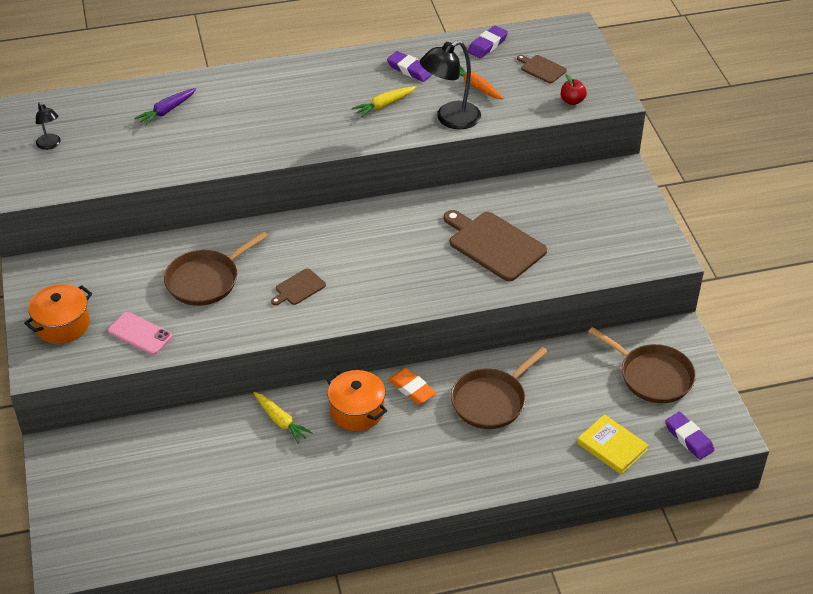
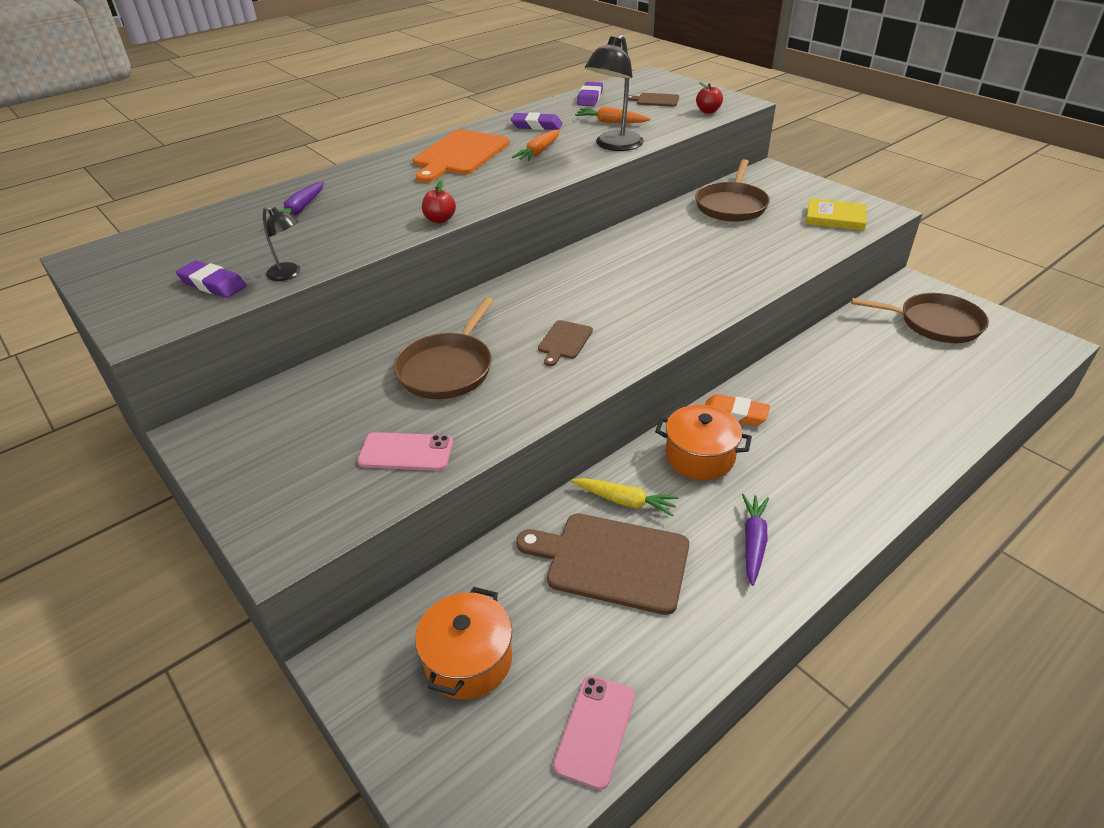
camera: 25 degrees left, 5 degrees down
(50, 145) = (165, 273): black lamp -> black lamp (289, 274)
(62, 325) = (286, 480): orange pot -> orange pot (468, 660)
(159, 542) = (595, 730): none -> pink phone
(254, 158) = (440, 220): none -> red apple
(320, 86) = (459, 155): none -> orange cutting board
(338, 482) = (753, 542): none -> purple carrot
(384, 105) = (539, 152): yellow carrot -> orange carrot
(491, 401) = (822, 395): brown pan -> brown pan (731, 205)
(494, 244) = (724, 247): brown cutting board -> brown cutting board (611, 561)
(612, 447) = (976, 393): yellow book -> yellow book (835, 218)
(688, 438) = (1028, 360): purple eraser -> purple eraser (213, 284)

